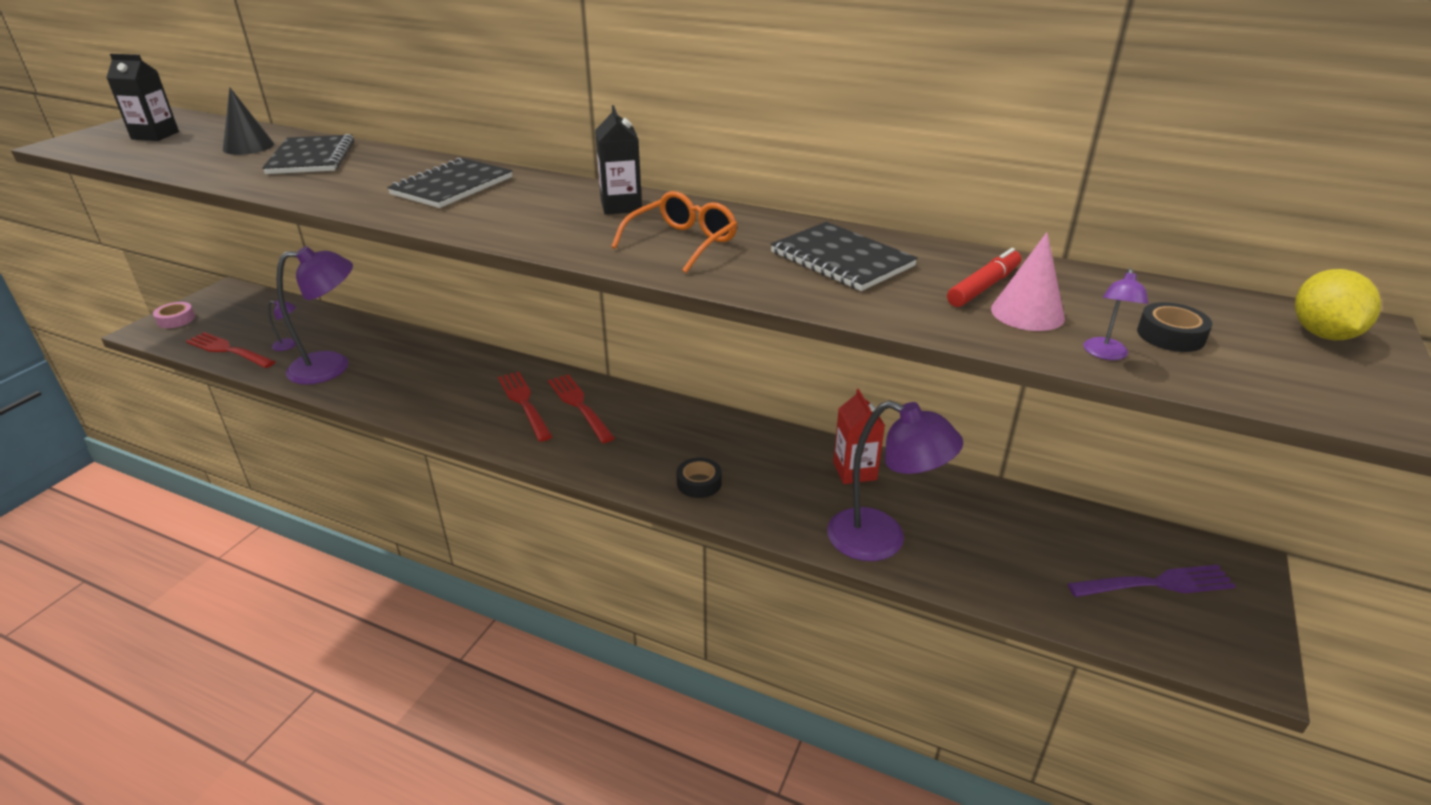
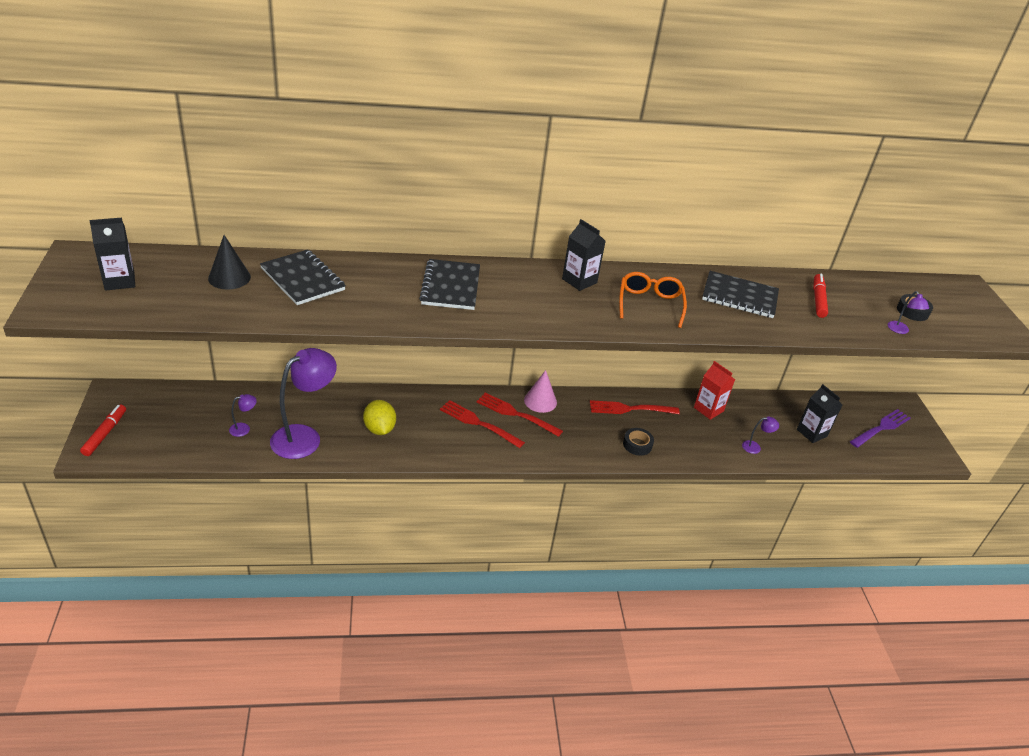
camera: 35 degrees left, 5 degrees up
(176, 319) = (105, 434): pink tape -> red marker
(229, 350) = (197, 448): red fork -> red fork (630, 409)
(882, 540) = (755, 447): purple lamp -> purple lamp, size x0.41
(1005, 551) = (811, 433): none -> black carton
(1027, 313) = (851, 313): pink cone -> pink cone (540, 401)
(1322, 334) = (960, 295): yellow lemon -> yellow lemon (379, 429)

